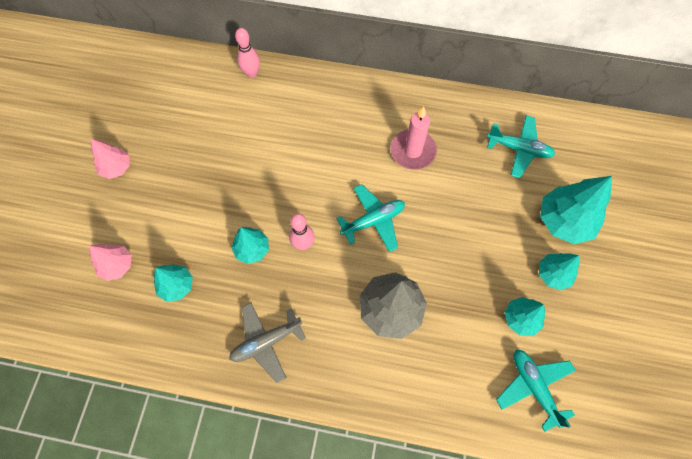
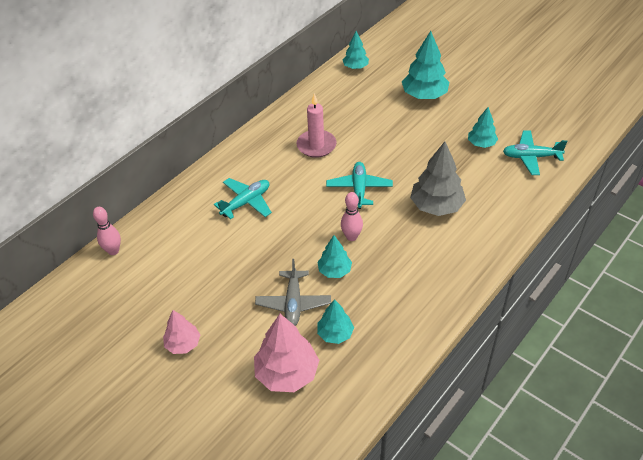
camera: 60 degrees left, 20 degrees down
(117, 265) = (287, 373): pink tree -> pink tree, size x1.69
(252, 73) = (164, 214): pink bowling pin -> pink bowling pin (113, 251)
(266, 342) = (421, 289): grey plane -> grey plane (293, 303)
(519, 149) = (355, 93): turquoise plane -> turquoise plane (246, 202)
(553, 274) = (459, 116): turquoise tree -> turquoise tree (355, 67)

